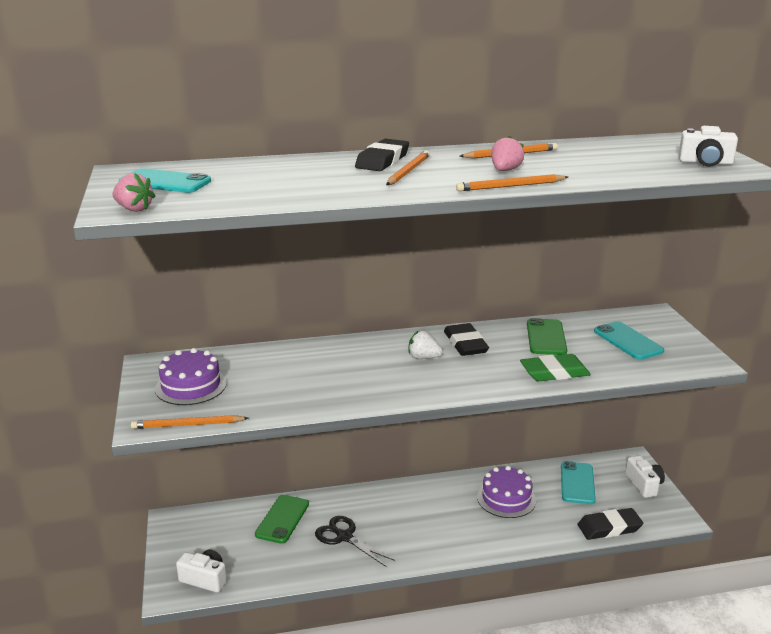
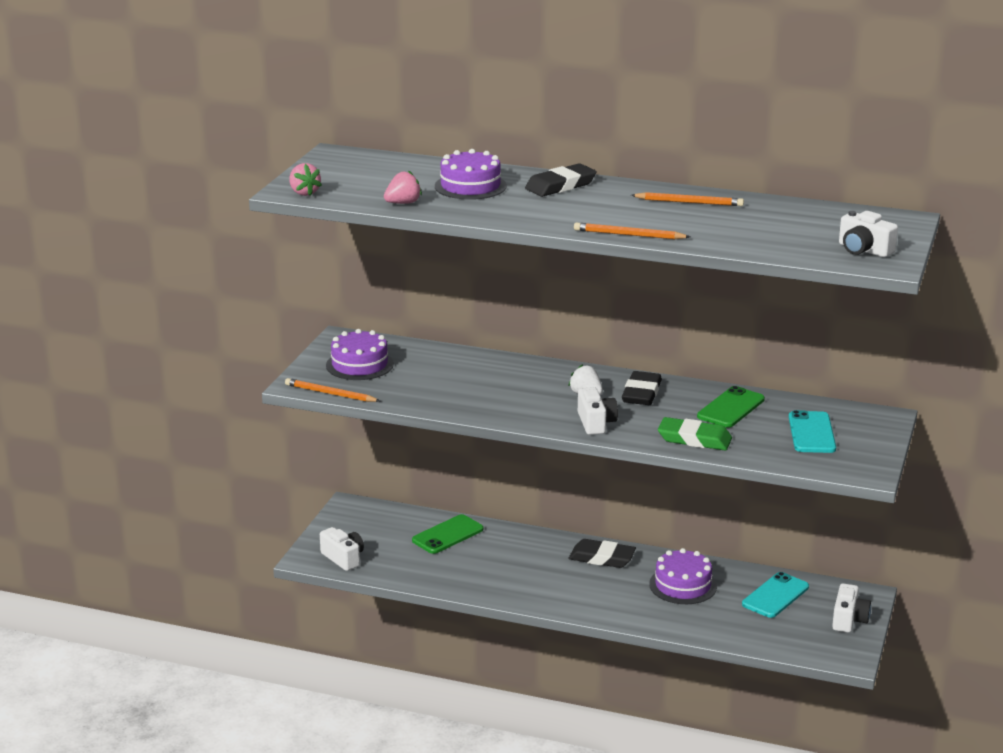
camera: 30 degrees right, 0 degrees up
(165, 182) = (354, 172): turquoise phone -> none
(301, 174) = (470, 186): none -> purple cake
(344, 537) = (491, 566): black scissors -> none
(408, 171) = (565, 201): orange pencil -> none
(461, 381) = (596, 423): none -> white camera
(505, 170) = (652, 218): pink strawberry -> pink strawberry (403, 203)
(609, 528) = (762, 641): black eraser -> black eraser (602, 558)

